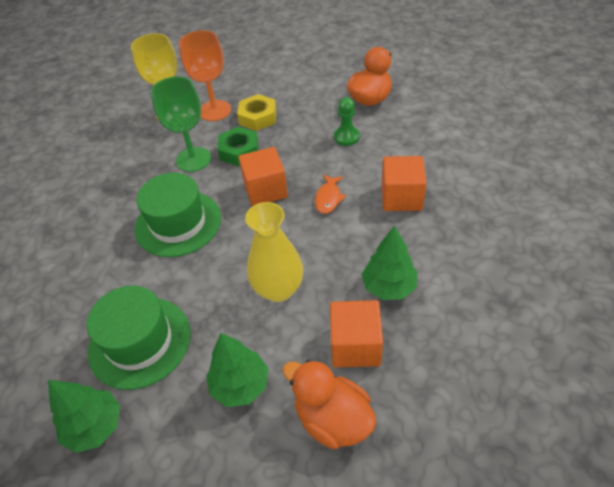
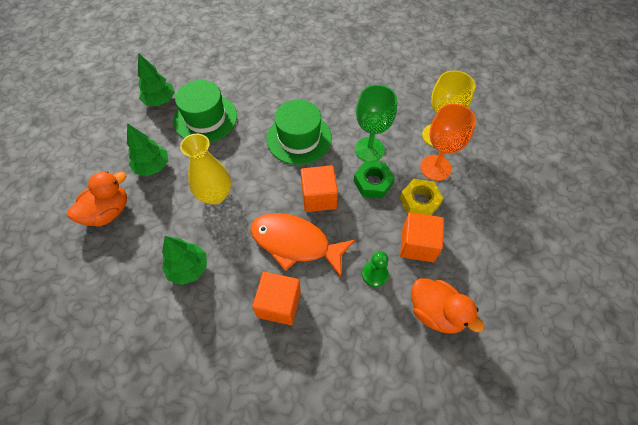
camera: 95 degrees right, 10 degrees up
(328, 198) = (295, 243): orange fish -> orange fish, size x2.16
(355, 346) = (150, 235): orange cube -> orange cube (417, 245)

